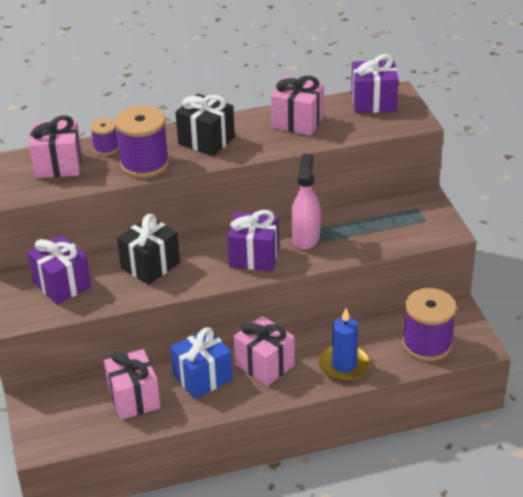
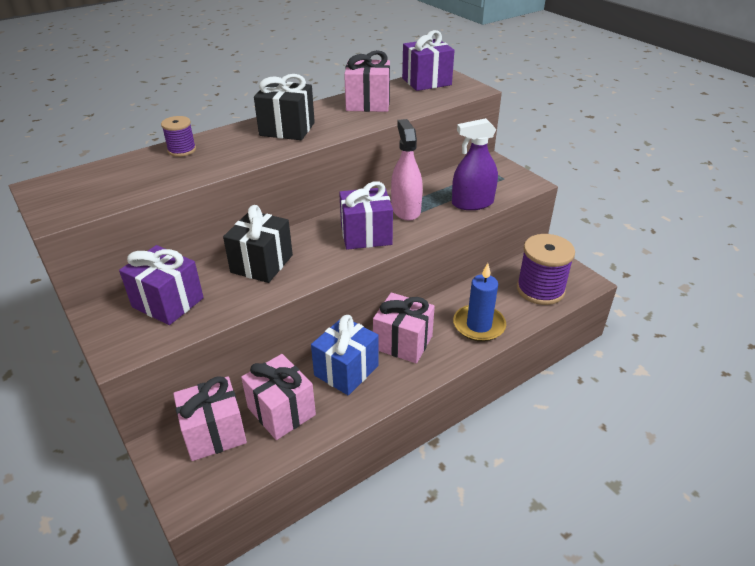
camera: 20 degrees left, 0 degrees up
(58, 165) = (133, 172): pink gift -> pink gift (214, 433)
(144, 164) = (231, 157): purple spool -> none
(374, 243) = (472, 203): none -> purple spray bottle

